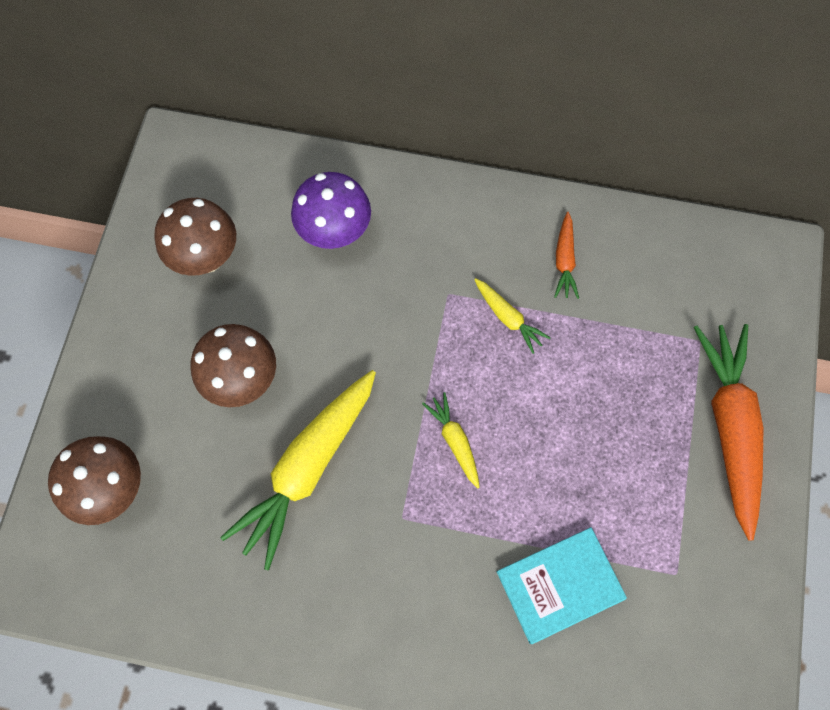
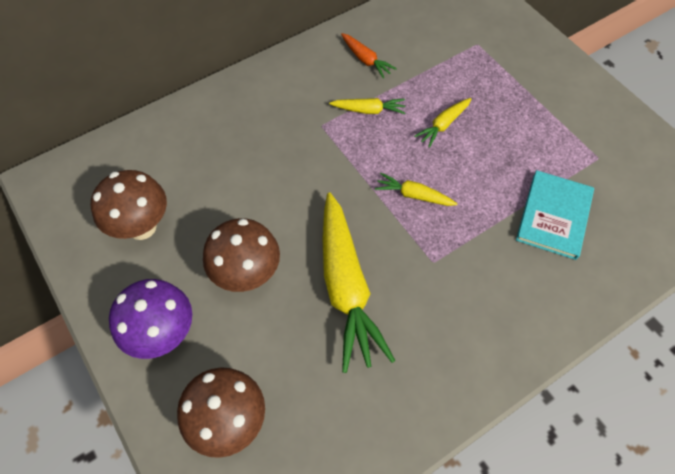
camera: 45 degrees left, 10 degrees down
(335, 233) = (215, 147): purple mushroom -> purple mushroom (163, 334)
(561, 397) = (443, 125): none -> yellow carrot
(729, 427) = (538, 70): orange carrot -> none

